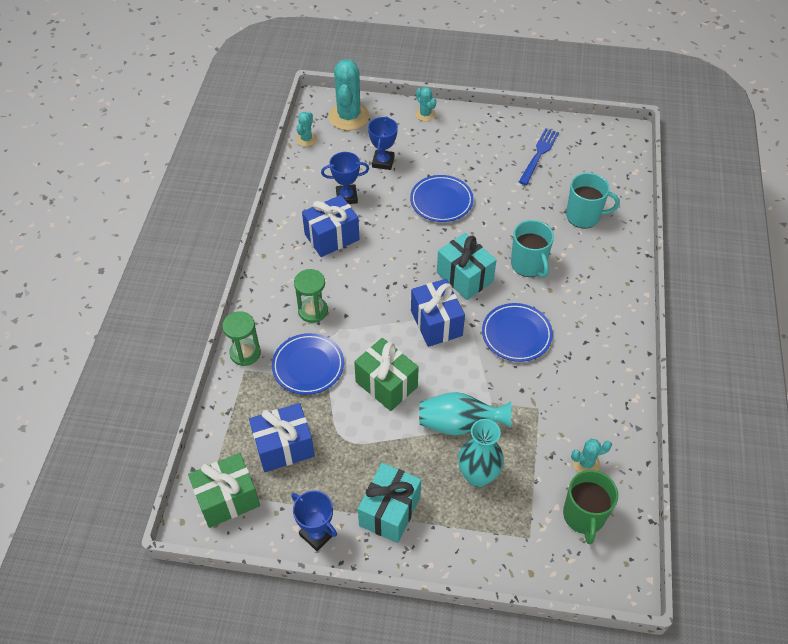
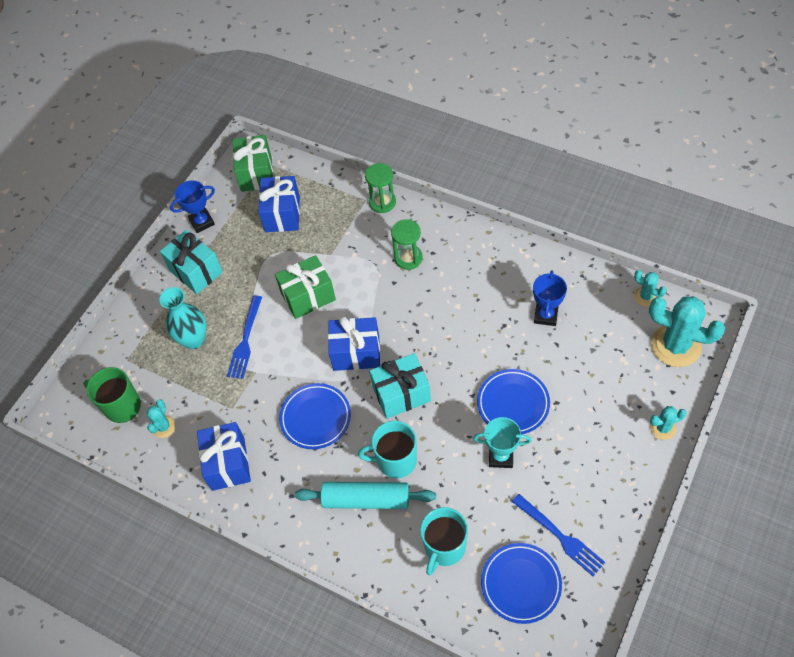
camera: 115 degrees right, 5 degrees up
(308, 366) = (350, 244): blue plate -> blue plate (521, 584)
(332, 237) = (493, 291): blue gift -> blue gift (228, 463)
(383, 162) = (590, 362): blue trophy -> none
(459, 424) = (245, 340): turquoise vase -> blue fork
(492, 199) = (501, 456): none -> turquoise trophy
(572, 275) = (366, 500): none -> turquoise rolling pin

